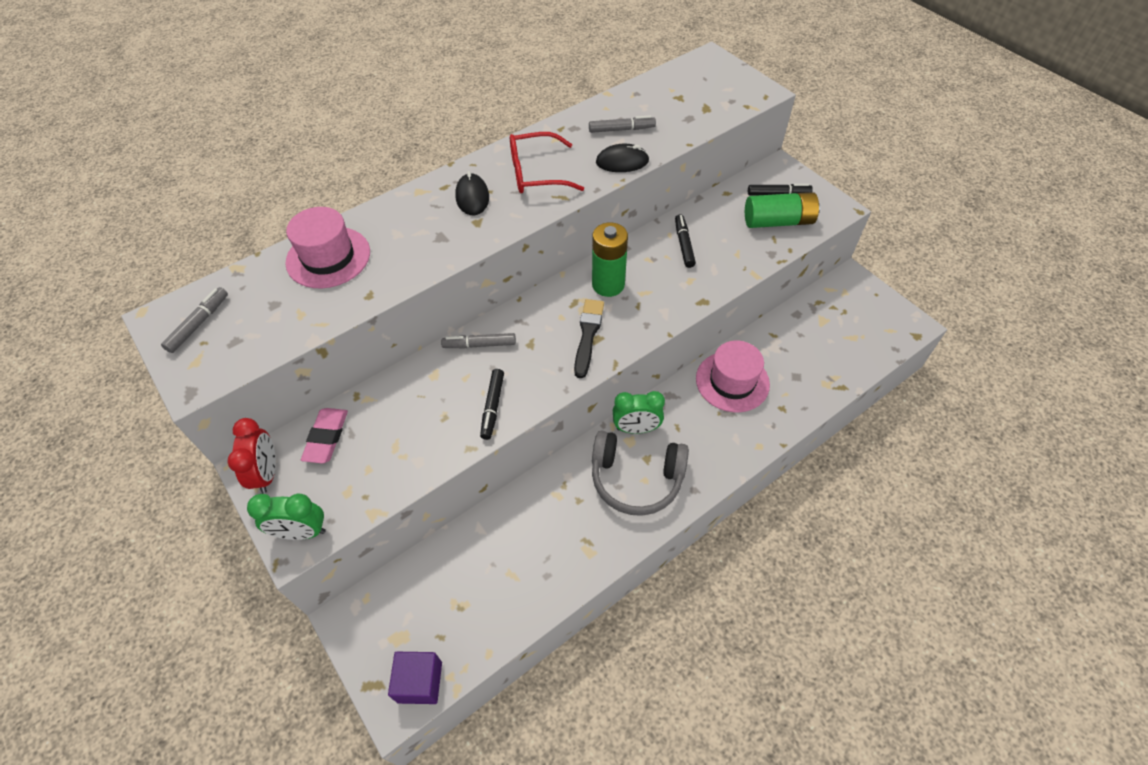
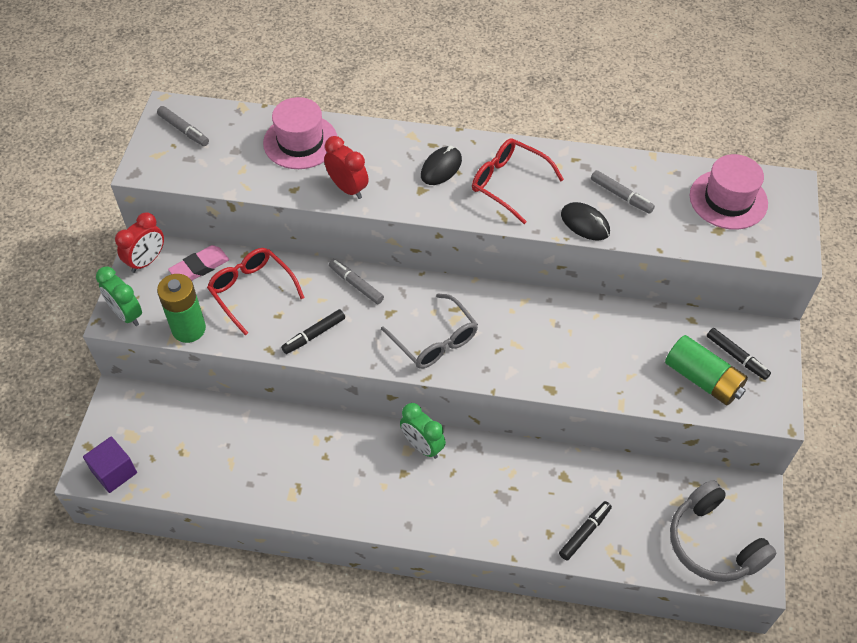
camera: 45 degrees right, 0 degrees up
(199, 324) = (184, 130): grey marker -> grey marker turned 60 degrees clockwise
(398, 418) = (251, 291): none -> red glasses
(415, 261) = (348, 188): none -> red clock
(588, 335) = (435, 341): black brush -> grey glasses
(608, 285) = (496, 316): green battery -> green battery (189, 329)
(636, 478) = (379, 479): grey headphones -> grey headphones (713, 542)
(684, 244) = (596, 333): black marker -> black marker (585, 533)
(732, 381) = (537, 478): pink hat -> pink hat (728, 199)

